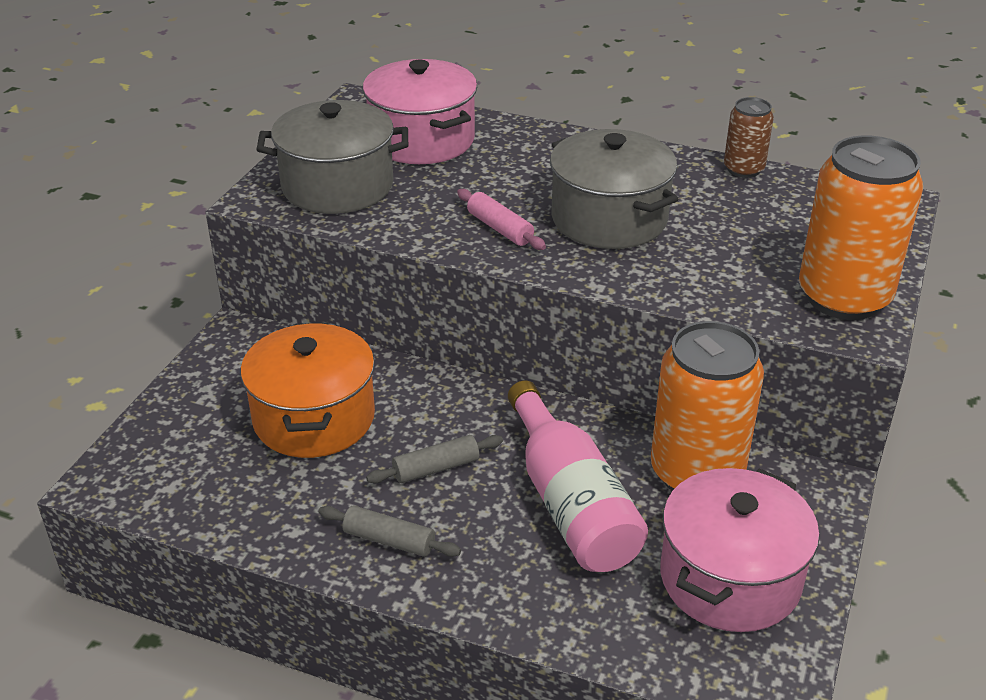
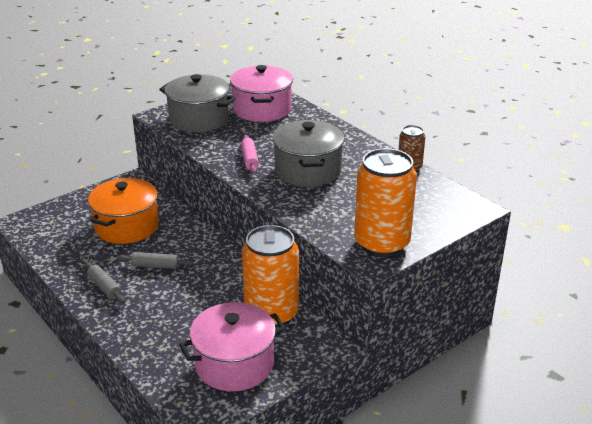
camera: 30 degrees right, 5 degrees down
(571, 502) = (198, 303): pink bottle -> none

